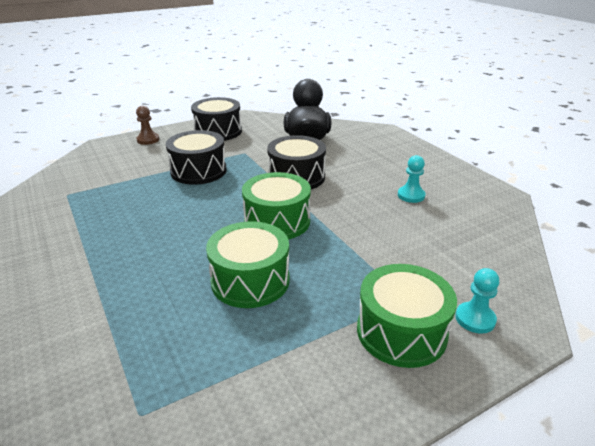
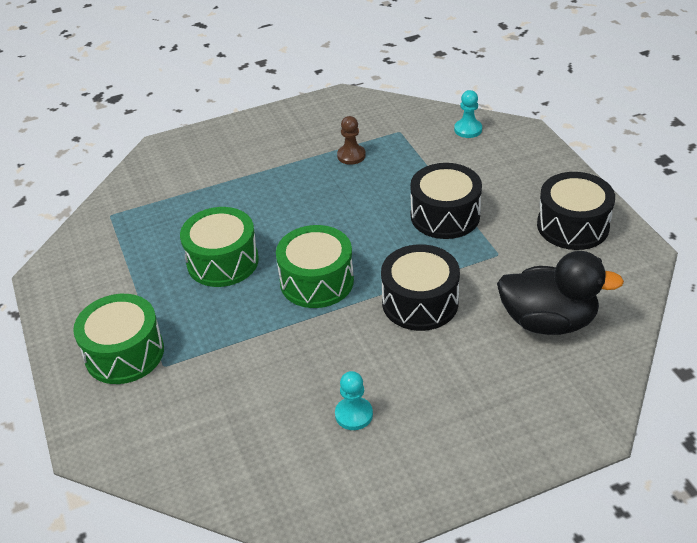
camera: 100 degrees right, 10 degrees up
(148, 140) = (539, 165): brown pawn -> brown pawn (351, 155)
(475, 319) = (118, 410): turquoise pawn -> turquoise pawn (468, 129)

